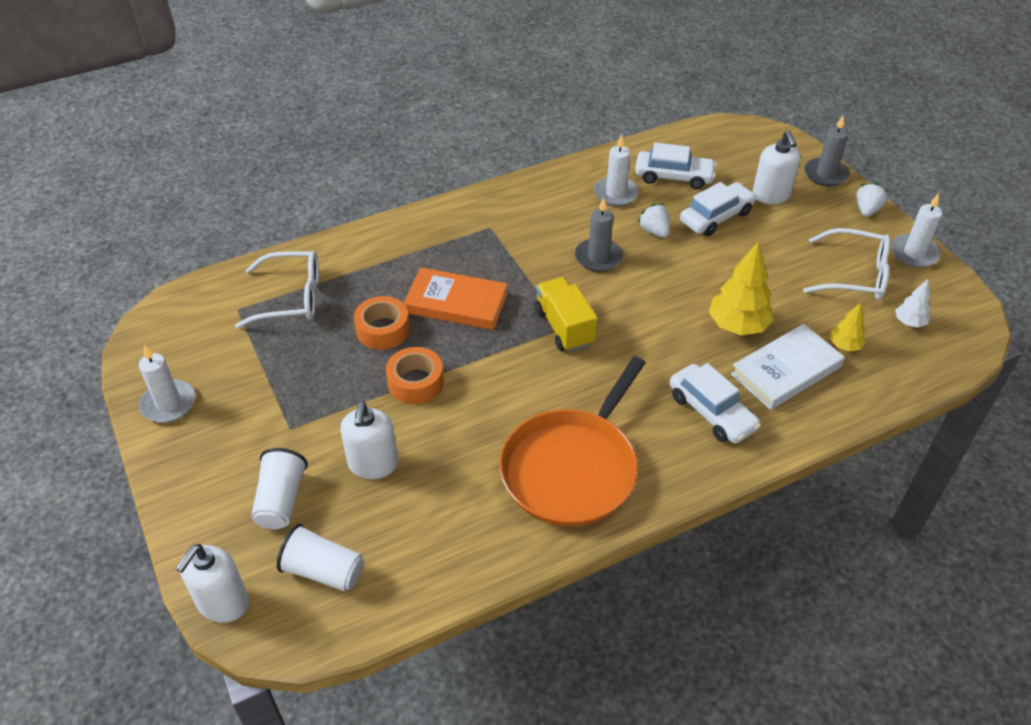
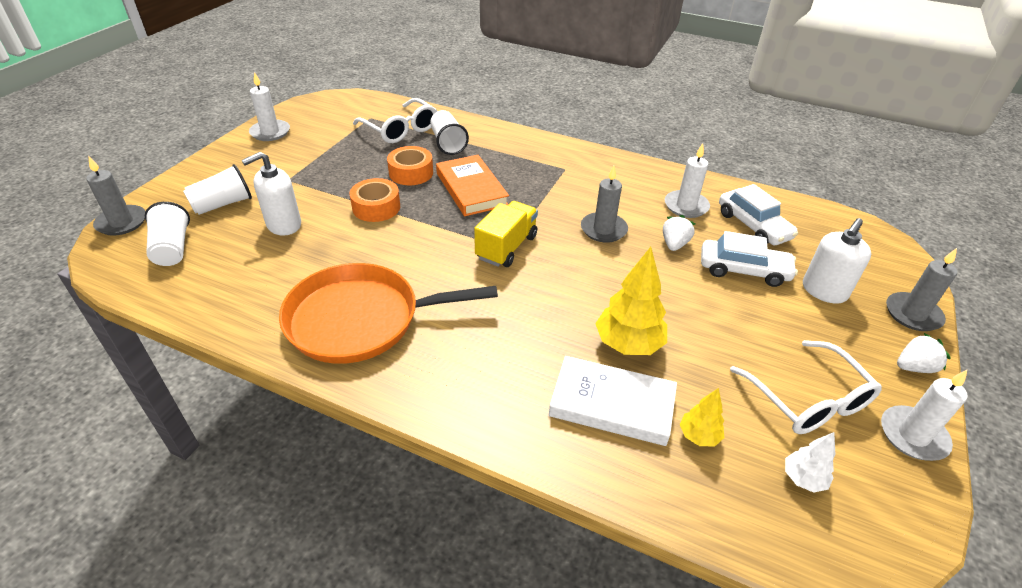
camera: 50 degrees right, 5 degrees down
(222, 603) = (122, 222): white soap dispenser -> grey candle
(359, 278) = (448, 143): none -> white cup
(711, 412) = (503, 375): white car -> none

